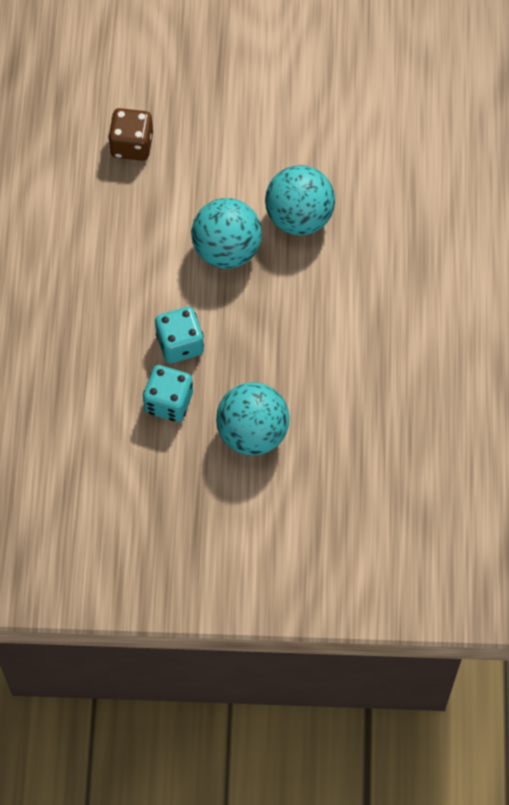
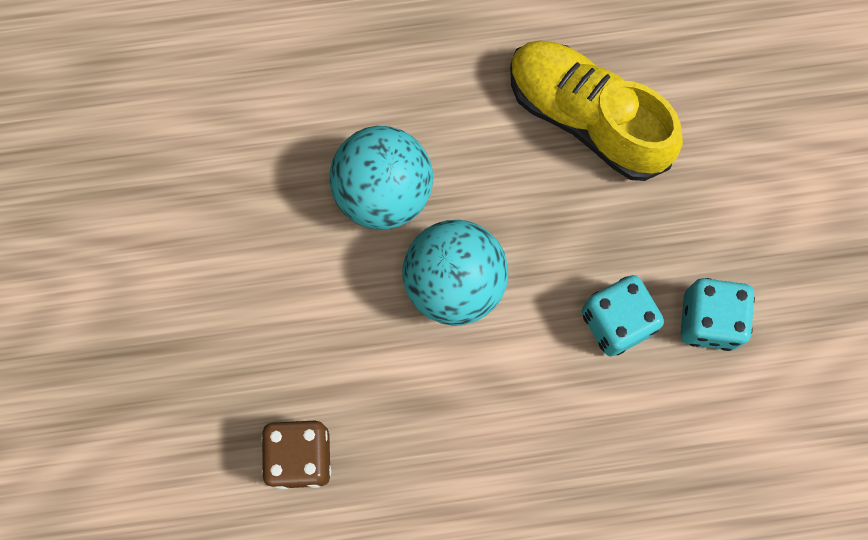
camera: 100 degrees left, 10 degrees up
(252, 433) = (727, 200): turquoise ball -> none
(331, 353) = (586, 118): none -> yellow shoe

